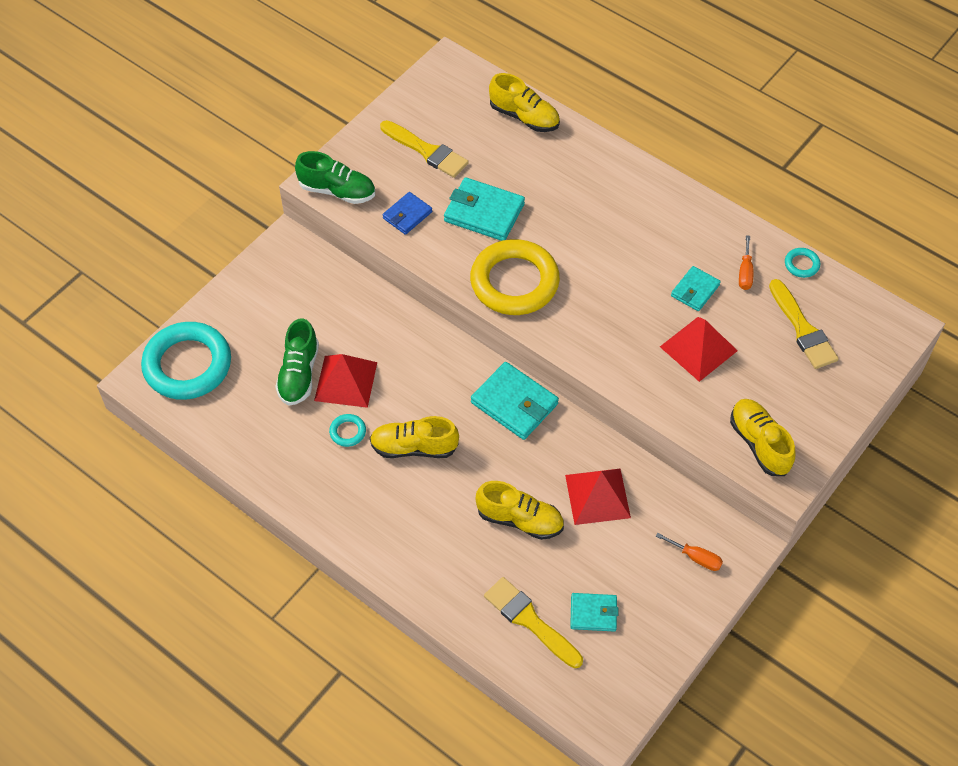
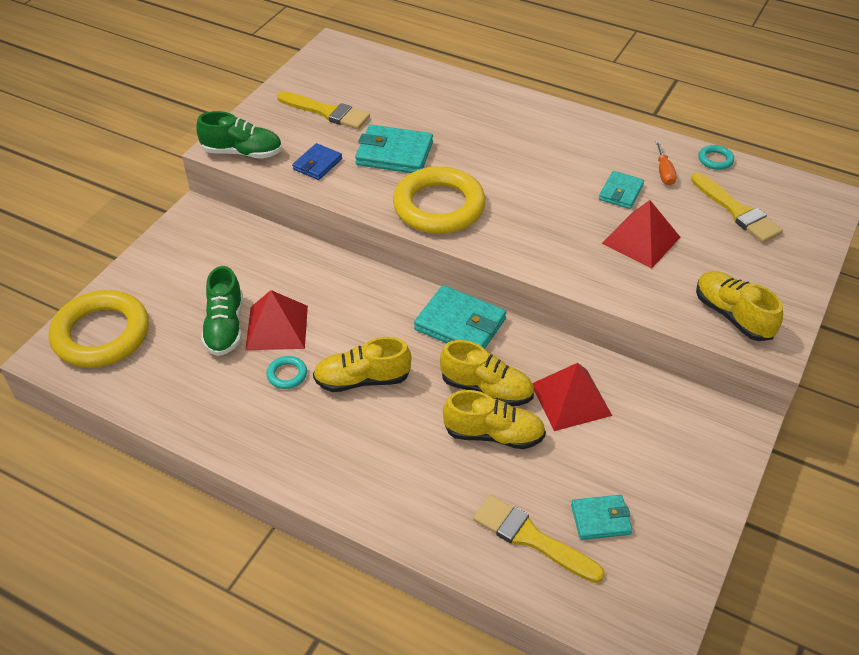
camera: 10 degrees left, 10 degrees down
(187, 365) = (101, 334): turquoise ring -> yellow ring
(524, 117) = (415, 77): yellow shoe -> yellow shoe (486, 389)
(696, 557) = (693, 444): orange screwdriver -> none

